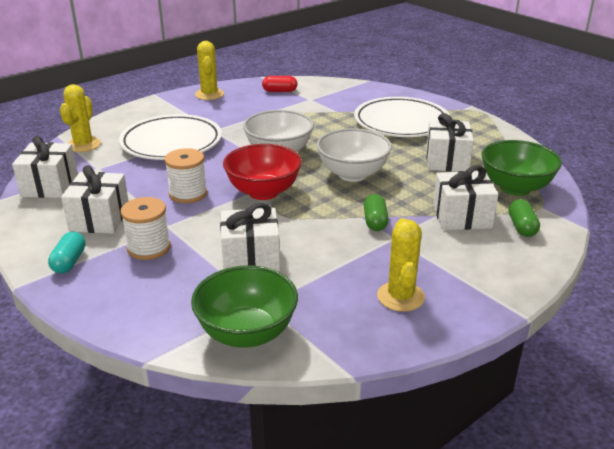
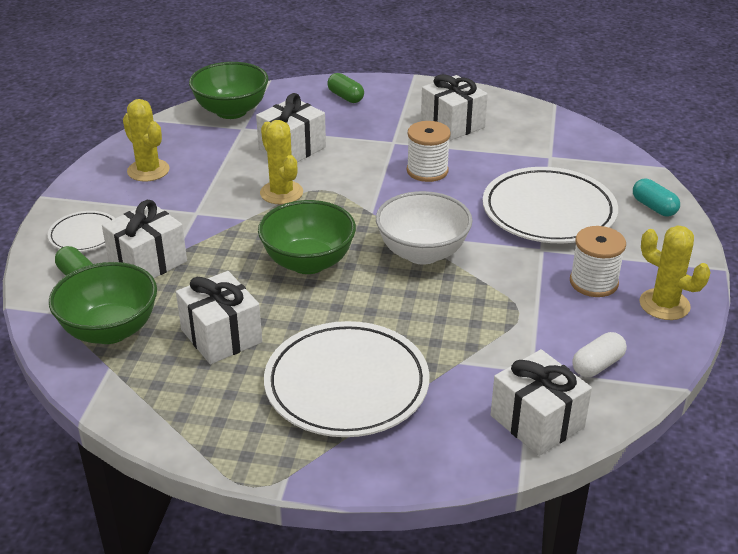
camera: 140 degrees right, 5 degrees up
(50, 186) = (547, 127): white gift -> white gift (537, 421)
(69, 262) = (412, 95): turquoise capsule -> turquoise capsule (654, 207)
(83, 145) = (617, 169): yellow cactus -> yellow cactus (281, 193)
(149, 248) = (377, 124): white spool -> white spool (593, 282)
(263, 192) = (366, 202): red bowl -> none
(279, 91) = (597, 365): red capsule -> white capsule
(352, 174) = (308, 262): white bowl -> green bowl
(375, 221) = (228, 220): green capsule -> green capsule (345, 97)
(501, 258) = (84, 235): none -> white plate

